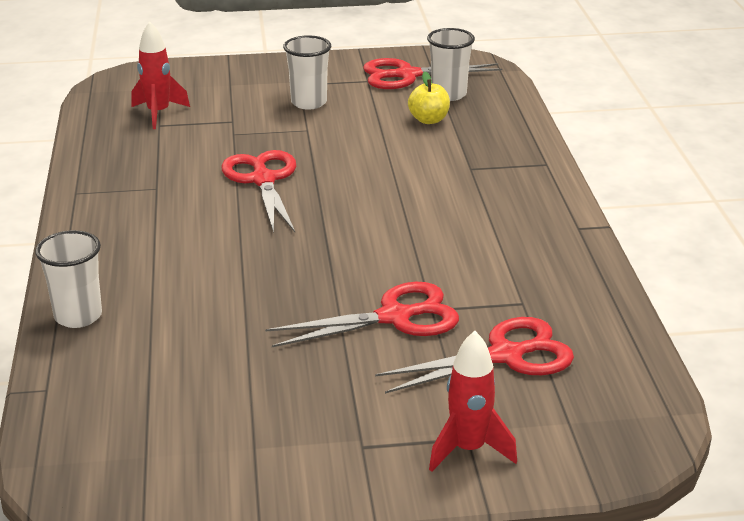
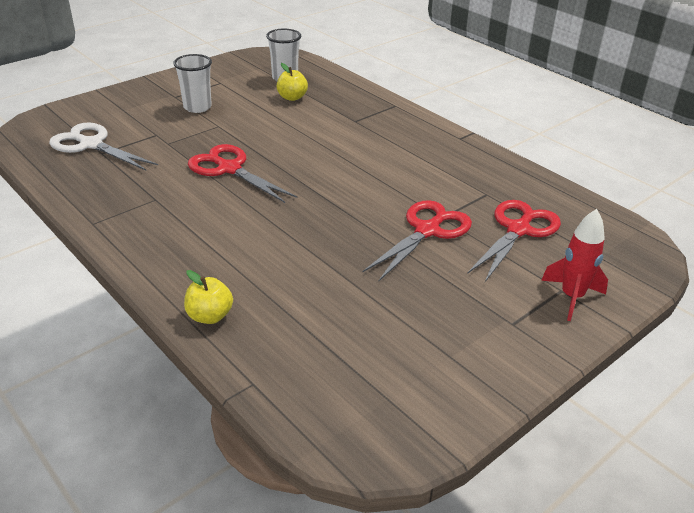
camera: 35 degrees left, 5 degrees up
(78, 316) = (210, 316): white cup -> yellow apple
(158, 113) = (91, 144): red rocket -> white scissors
(407, 75) = (243, 72): red scissors -> none

